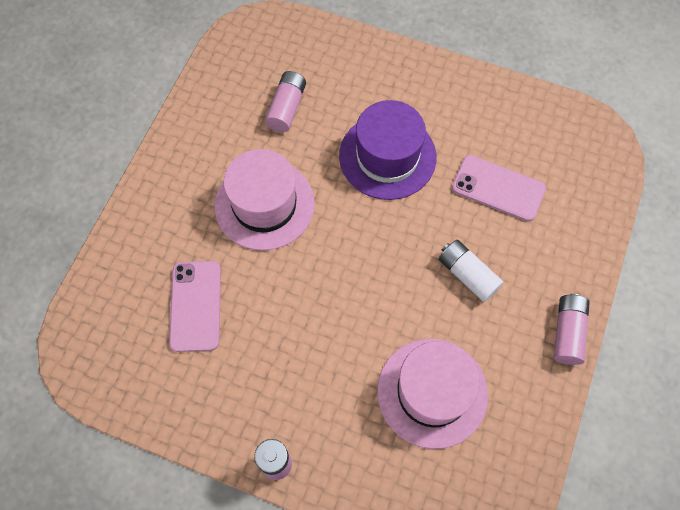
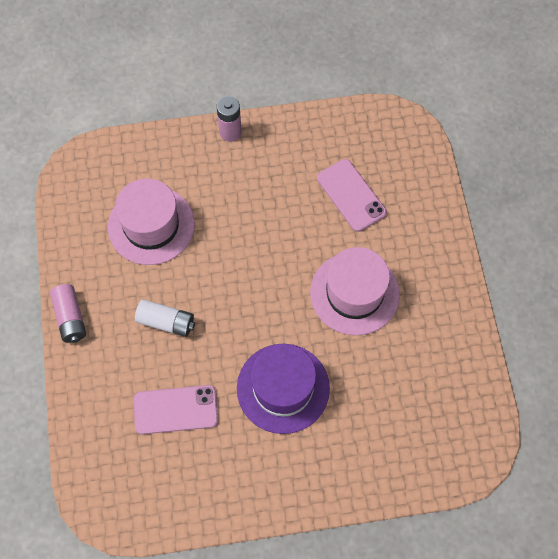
camera: 150 degrees right, 0 degrees up
(286, 108) = (395, 386): pink battery -> none

